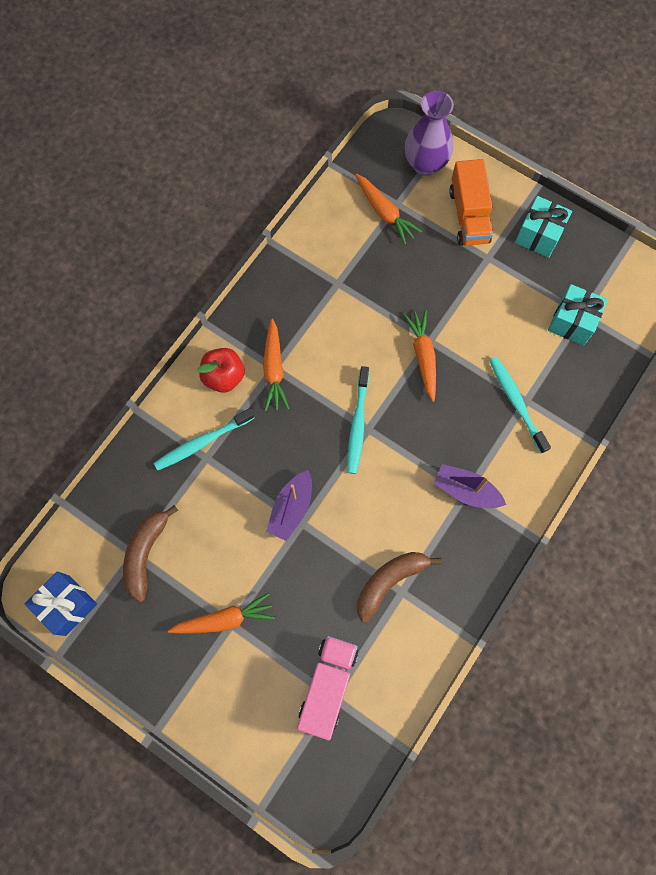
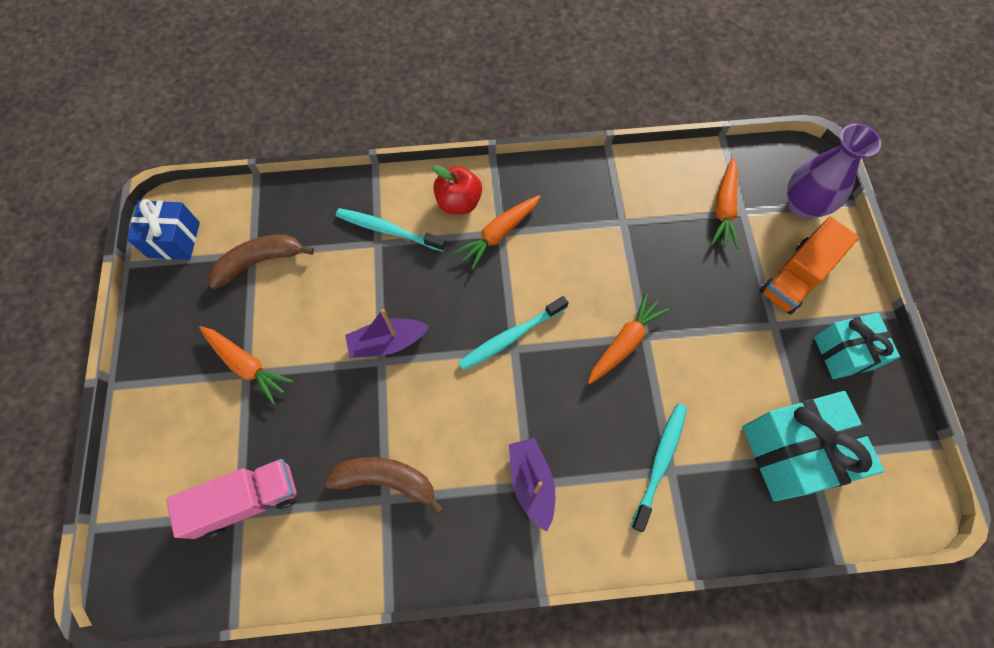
camera: 50 degrees right, 5 degrees down
(572, 322) = (792, 452): turquoise gift -> turquoise gift, size x1.57

